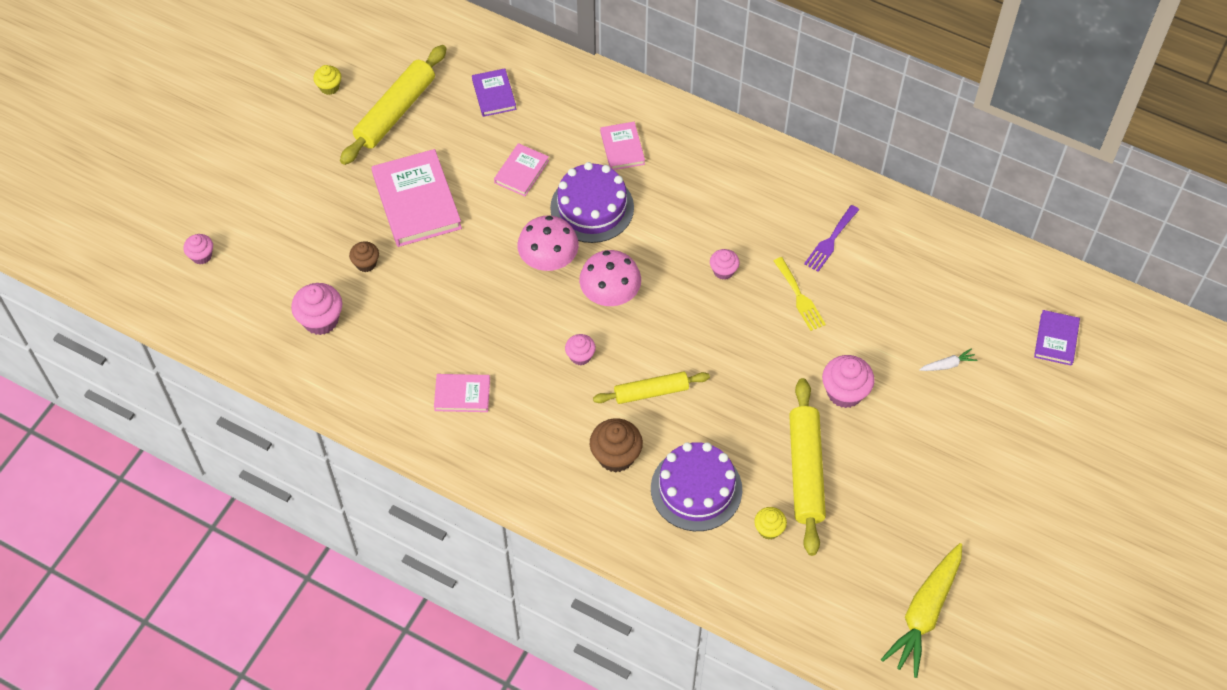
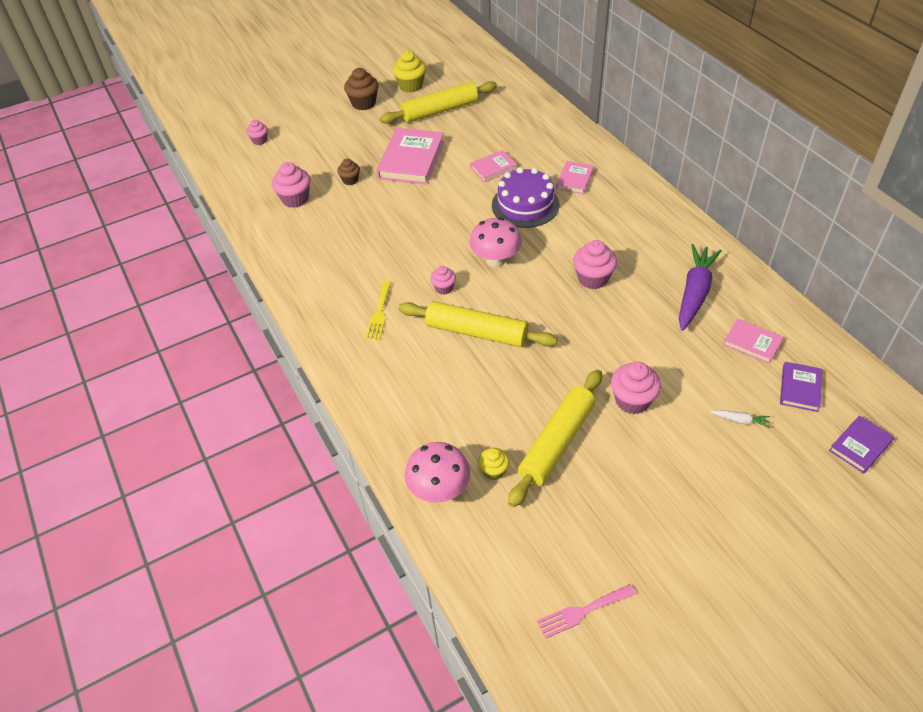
camera: 35 degrees right, 10 degrees down
(329, 87) = (411, 86): yellow cupcake -> yellow cupcake, size x1.67
(462, 394) = (344, 277): pink book -> pink book (752, 343)
(494, 94) = (510, 122): purple book -> purple book (800, 388)
(549, 261) = (469, 224): pink mushroom -> pink mushroom (439, 490)
(616, 456) = (416, 362): brown cupcake -> brown cupcake (363, 103)
(651, 392) = (476, 332): yellow rolling pin -> yellow rolling pin, size x1.57
(696, 489) = (458, 413): purple cake -> none
(723, 271) = (593, 278): pink cupcake -> pink cupcake, size x1.67
(799, 297) = (641, 319): yellow fork -> yellow fork (379, 313)
(830, 241) = (694, 293): purple fork -> purple carrot
(924, 614) = (582, 611): yellow carrot -> pink fork

